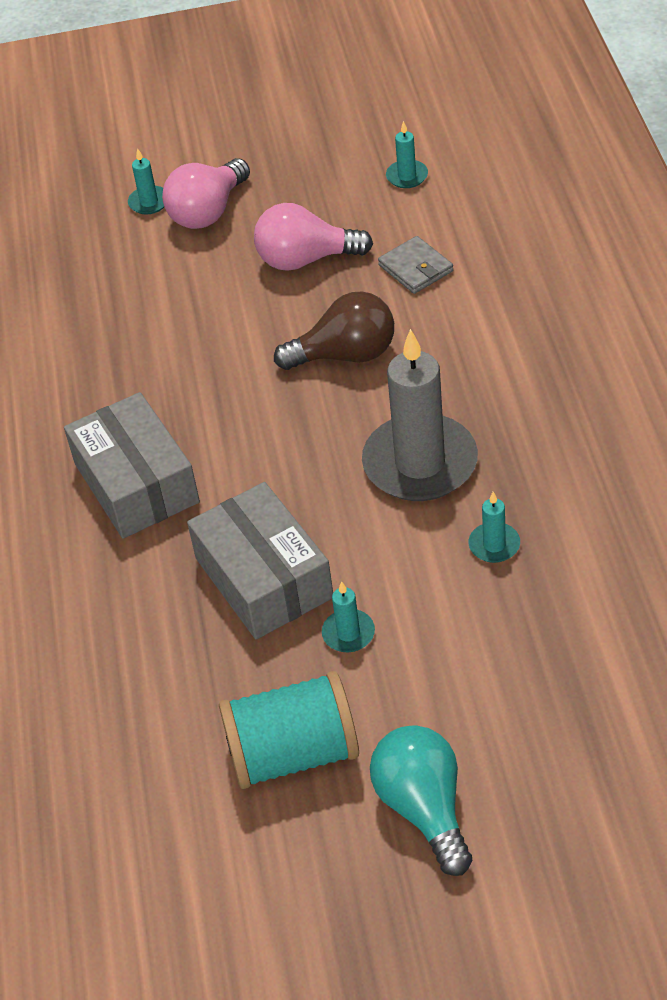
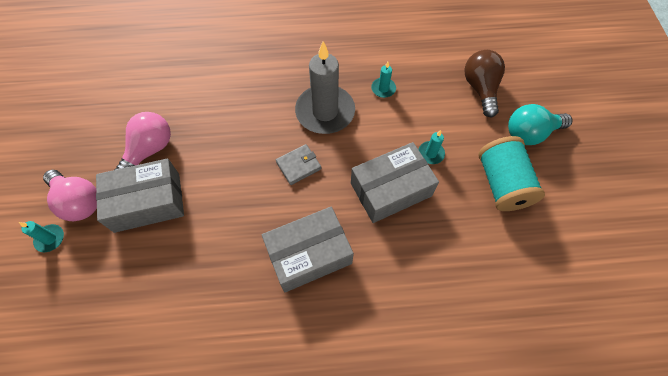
camera: 90 degrees left, 15 degrees up
(213, 281) = (147, 202): none -> grey box
(305, 259) = (150, 150): pink light bulb -> pink light bulb turned 150 degrees counterclockwise
(346, 355) = (237, 137): brown light bulb -> brown light bulb (480, 88)
(407, 176) = (101, 93): turquoise candle -> none
(416, 268) = (181, 98): grey wallet -> grey wallet (298, 165)

